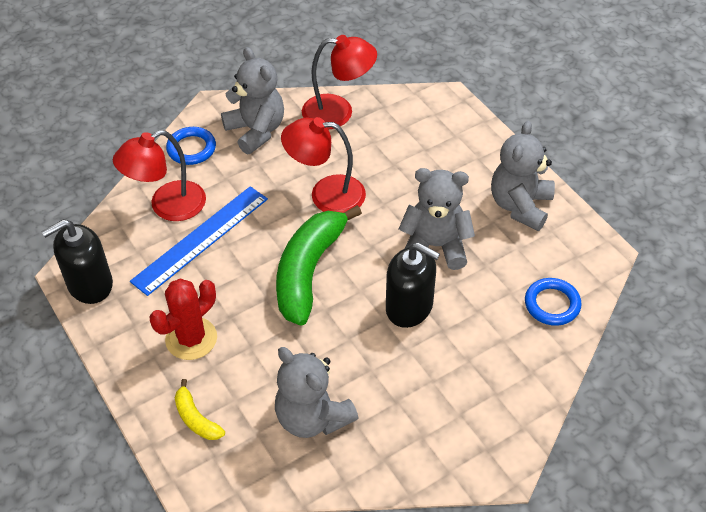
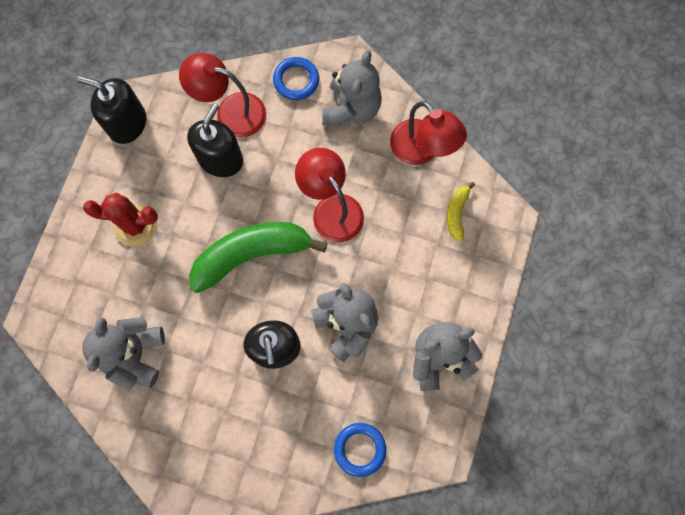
camera: 50 degrees right, 25 degrees up
(196, 418) = (79, 282): yellow banana -> yellow banana (457, 213)
(201, 239) = (221, 159): blue ruler -> black soap dispenser

